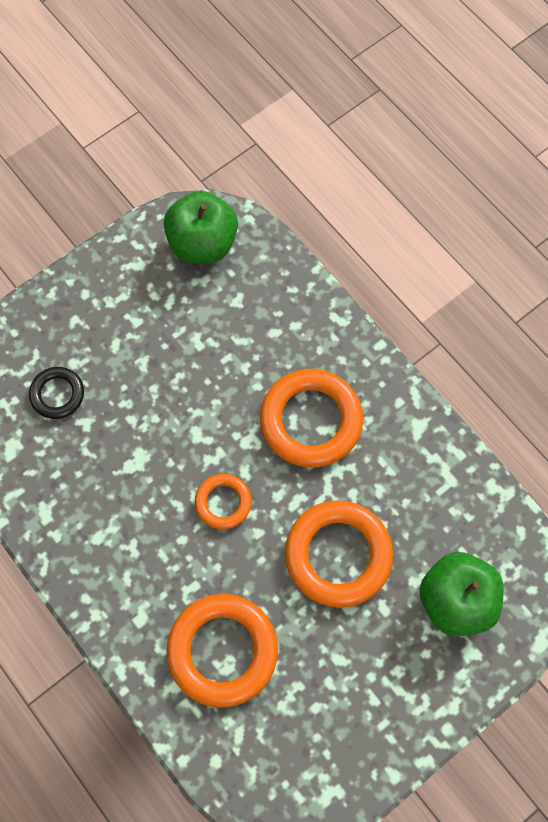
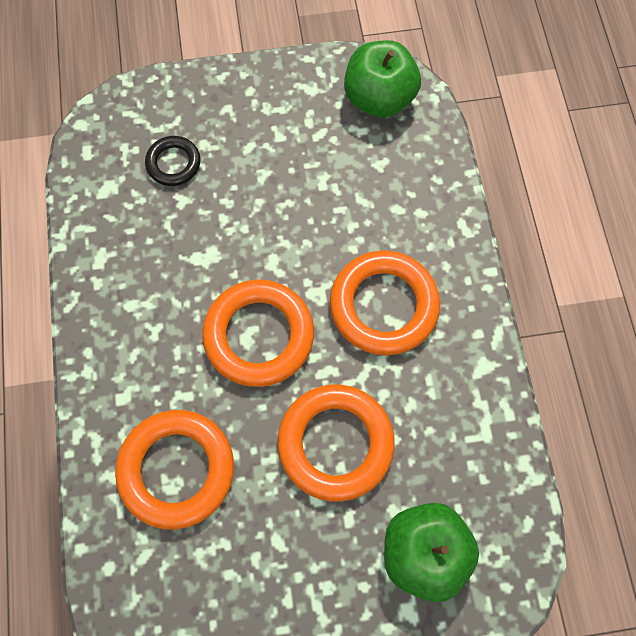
camera: 30 degrees right, 0 degrees up
(223, 502) = (259, 335): orange ring -> orange ring, size x1.85

